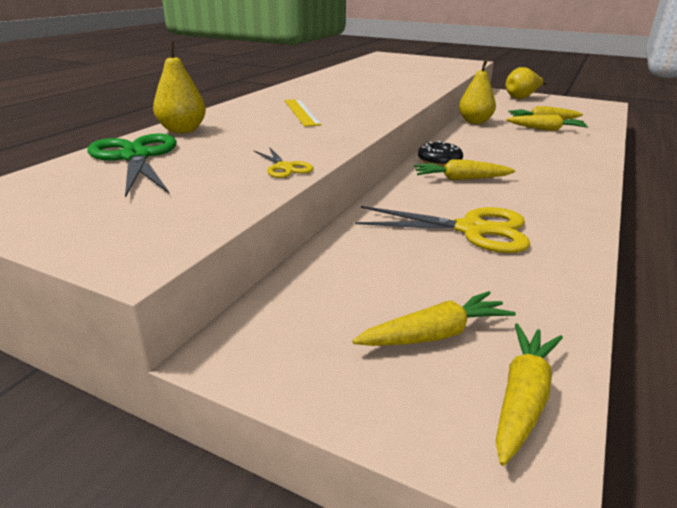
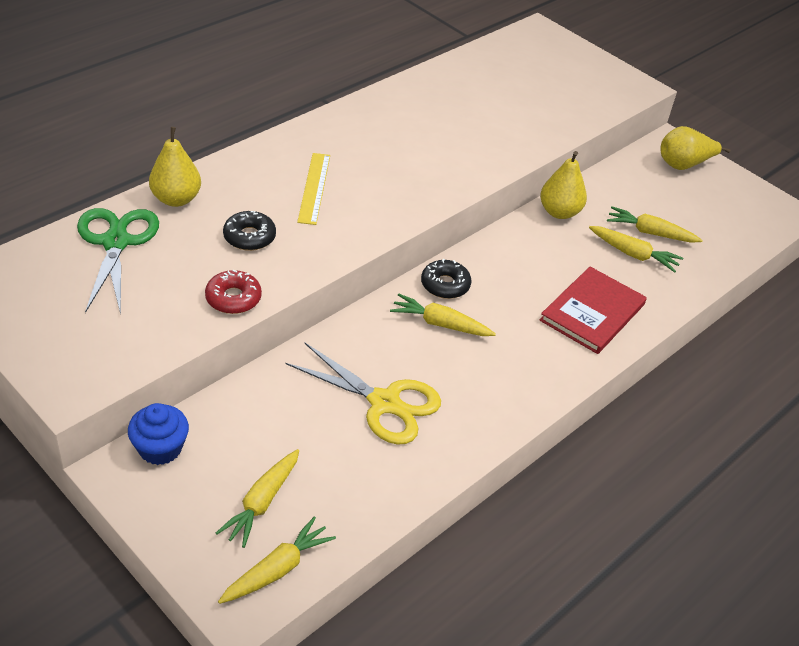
camera: 15 degrees right, 15 degrees up
(268, 137) = (249, 237): none -> black donut
(271, 317) = (160, 448): none -> blue cupcake
(284, 167) = (233, 298): yellow scissors -> red donut
(435, 334) = (262, 502): yellow carrot -> yellow carrot turned 120 degrees clockwise
(560, 155) = (592, 312): none -> red book

